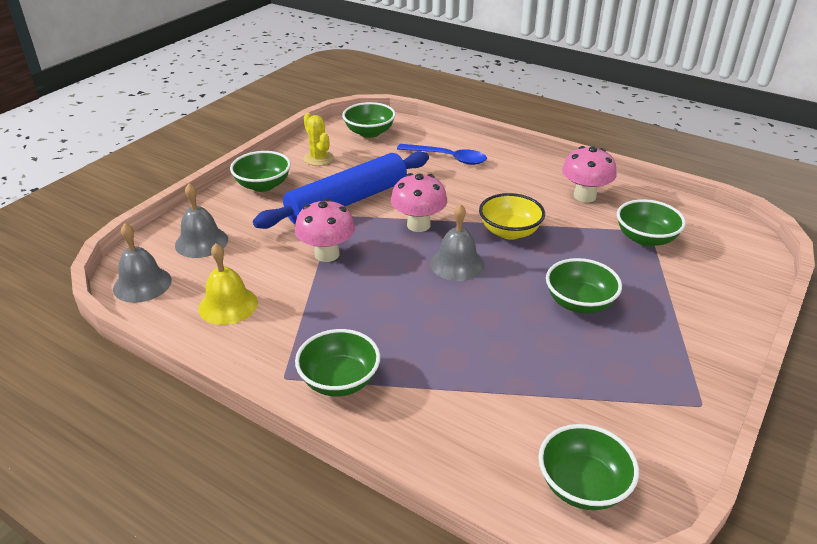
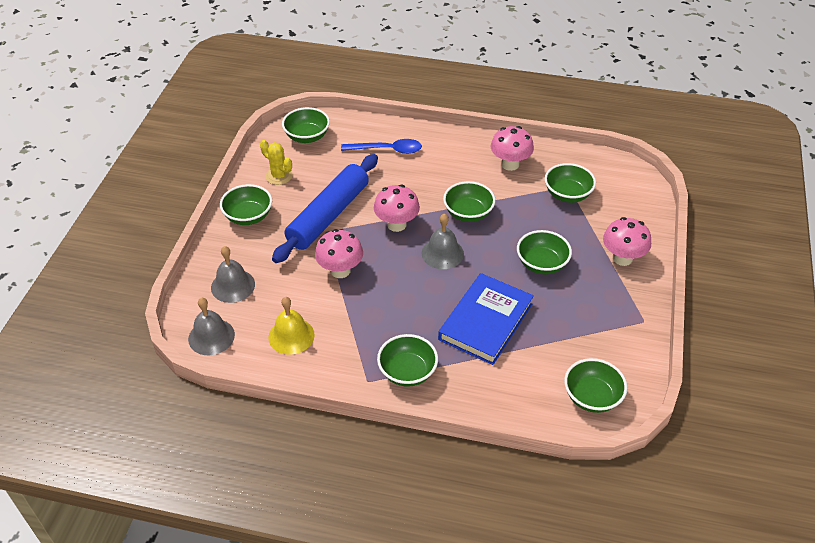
camera: 20 degrees left, 10 degrees up
(473, 349) = (485, 321): none -> blue book
(509, 232) = (468, 213): yellow bowl -> green bowl
(696, 321) = (622, 258): none -> pink mushroom

